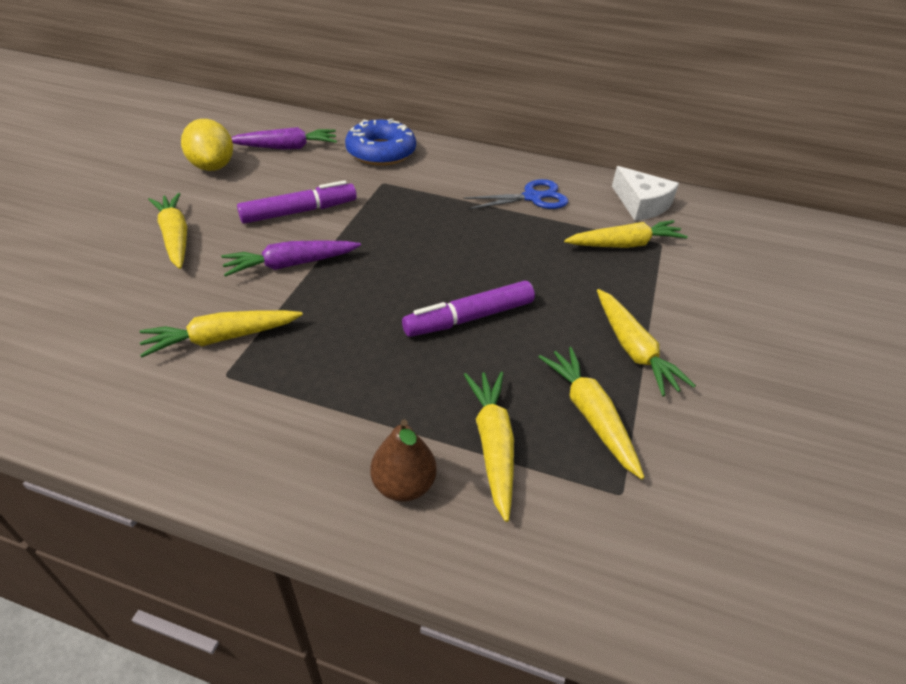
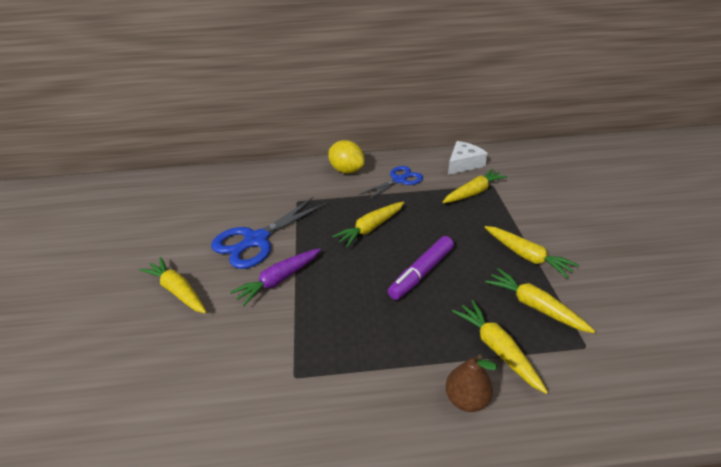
camera: 20 degrees left, 5 degrees down
(212, 166) = (165, 228): yellow lemon -> yellow lemon (347, 170)
(222, 338) = (271, 351): yellow carrot -> yellow carrot (371, 228)
(286, 147) = (210, 197): purple carrot -> none
(299, 212) = (256, 240): purple marker -> blue scissors
(381, 152) = (279, 180): blue donut -> none
(641, 204) = (463, 164): white cheese -> white cheese turned 75 degrees counterclockwise

